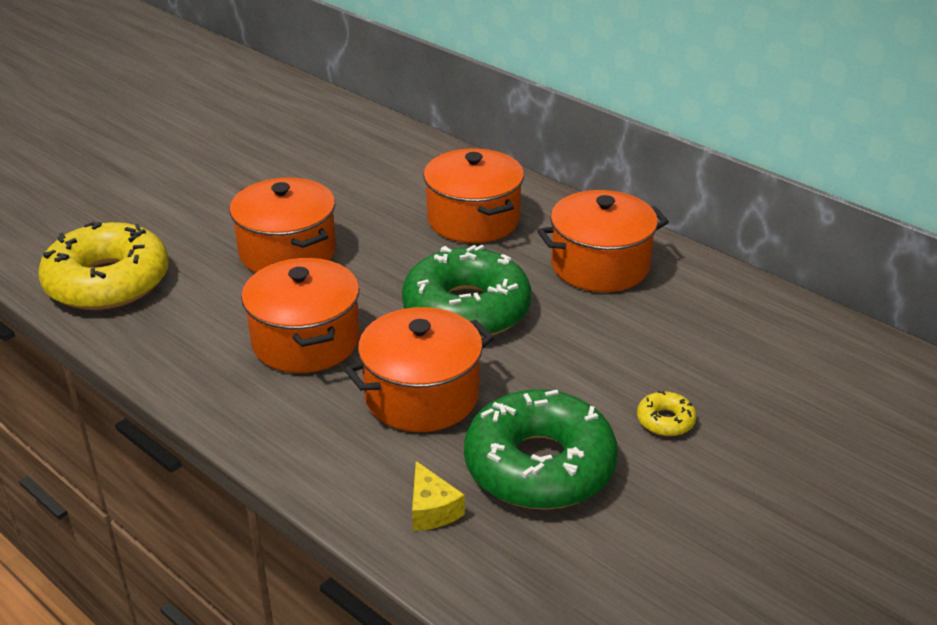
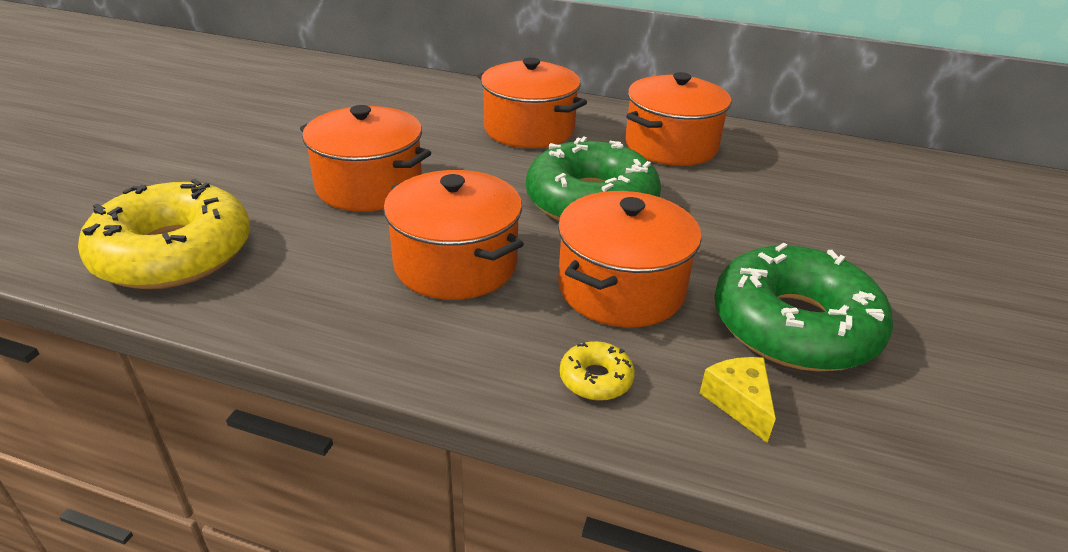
camera: 25 degrees left, 0 degrees up
(432, 509) = (739, 403): yellow cheese -> yellow cheese turned 150 degrees counterclockwise
(665, 421) = (854, 256): yellow donut -> yellow donut (596, 379)

